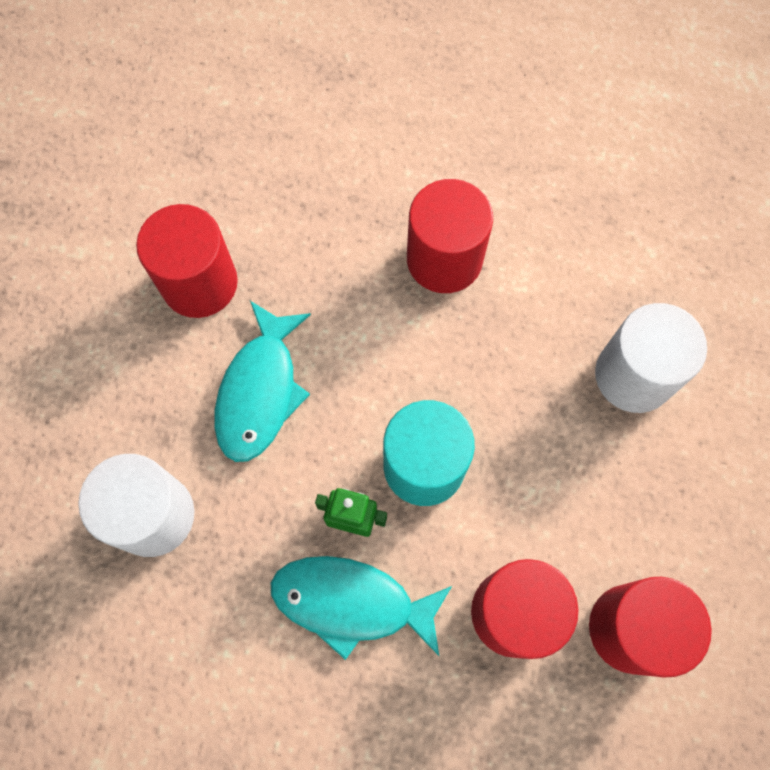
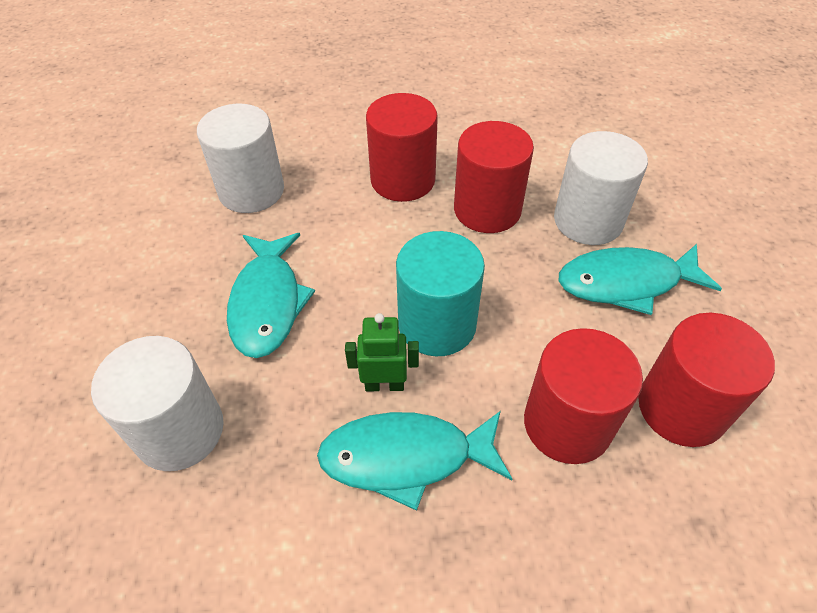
camera: 15 degrees left, 20 degrees down
(199, 283) = (194, 237): red cylinder -> red cylinder (487, 209)
(271, 231) = (251, 191): none -> white cylinder
(640, 469) = (626, 283): none -> turquoise fish

